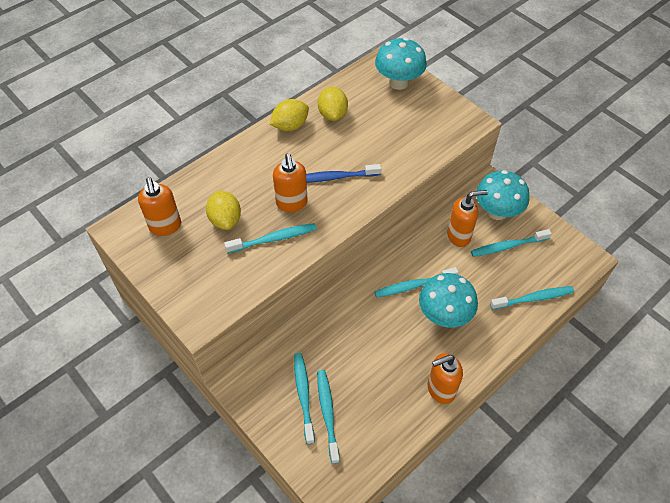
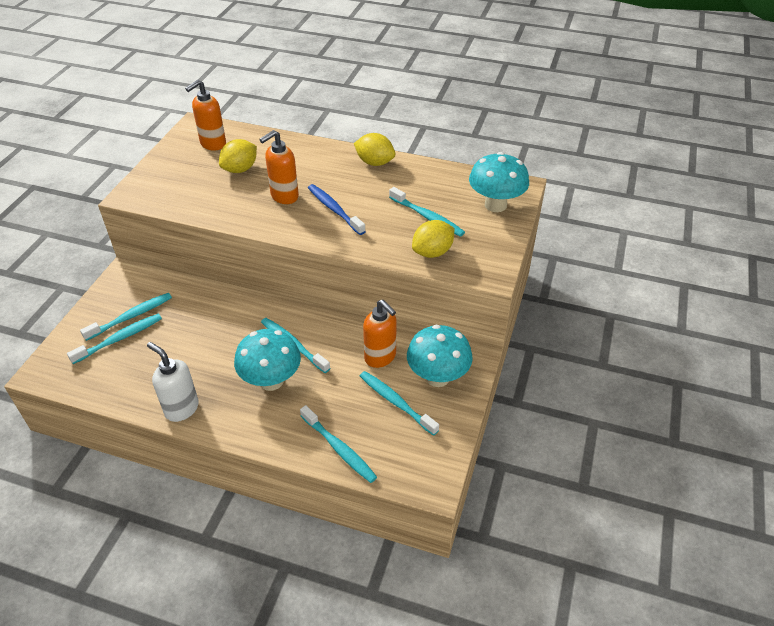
camera: 60 degrees right, 10 degrees down
(274, 239) = (237, 201): turquoise toothbrush -> turquoise toothbrush (427, 217)
(332, 114) = (411, 180): yellow lemon -> yellow lemon (432, 252)
(440, 390) = (181, 408): orange soap dispenser -> white soap dispenser

